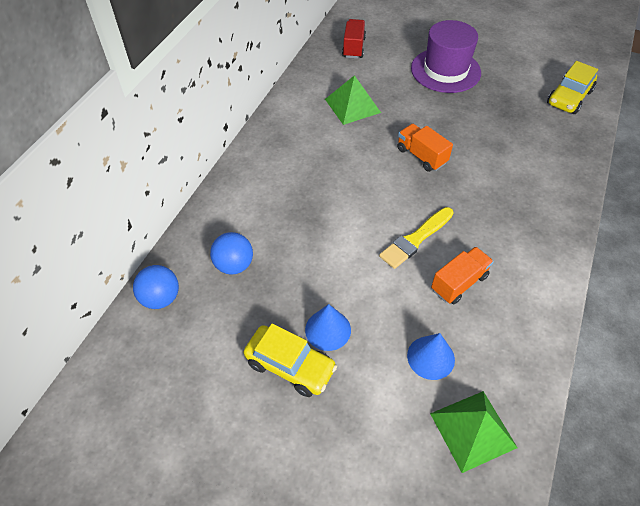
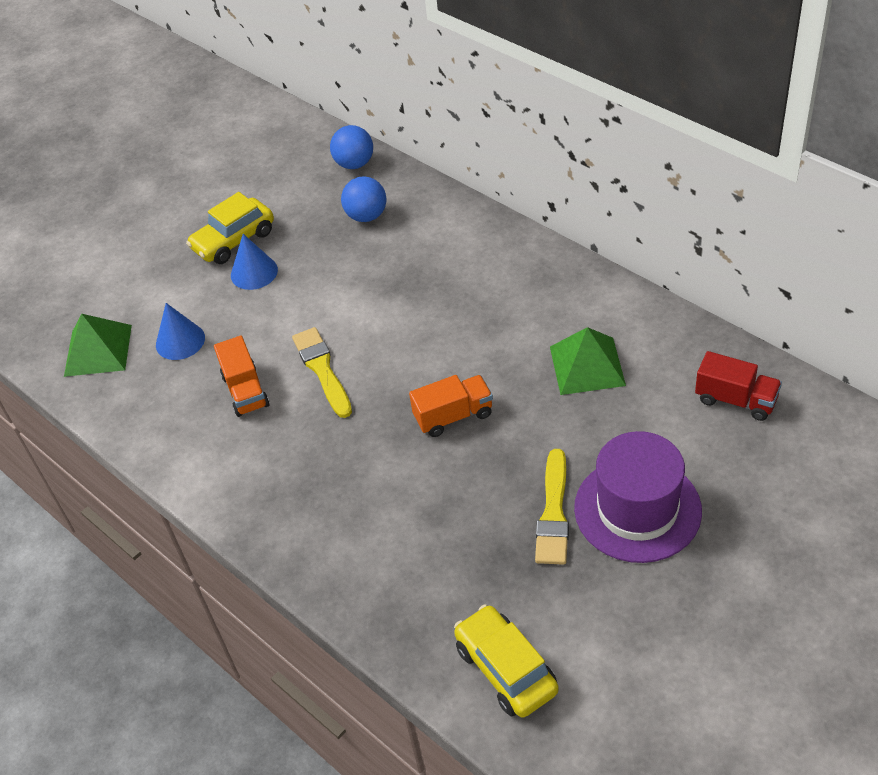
camera: 115 degrees right, 5 degrees down
(467, 99) = (553, 513): none -> yellow brush

